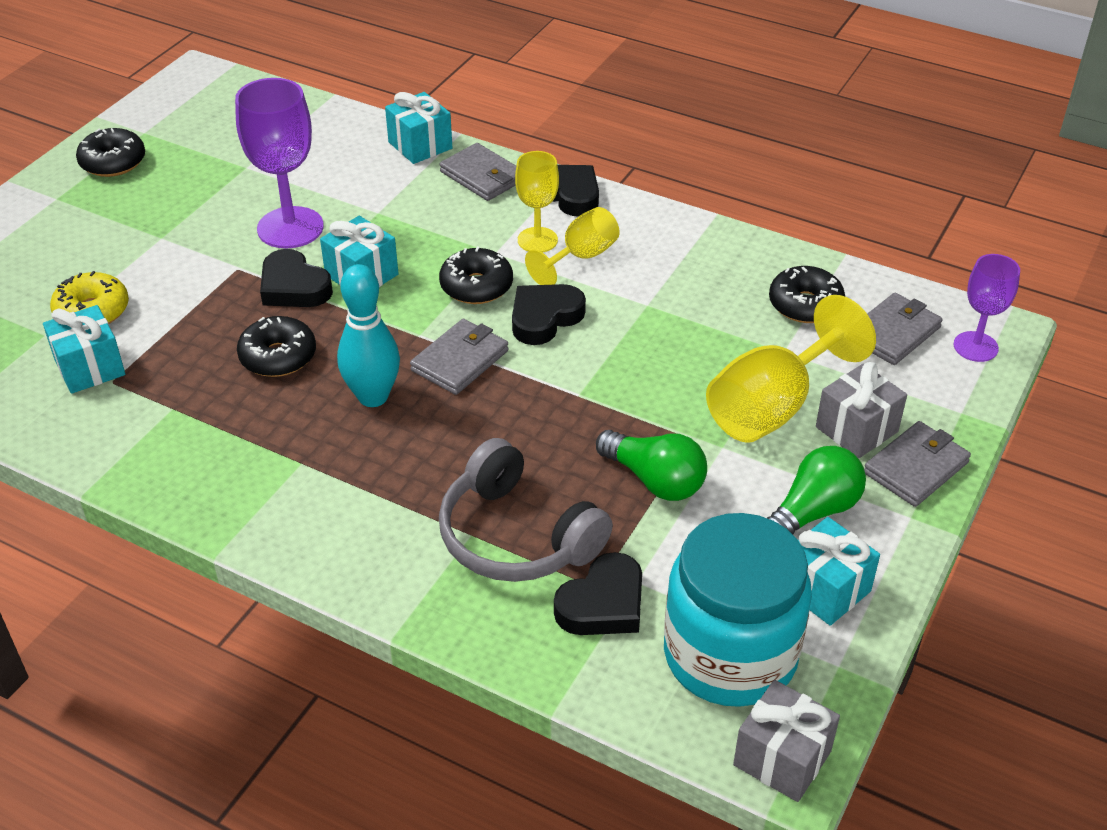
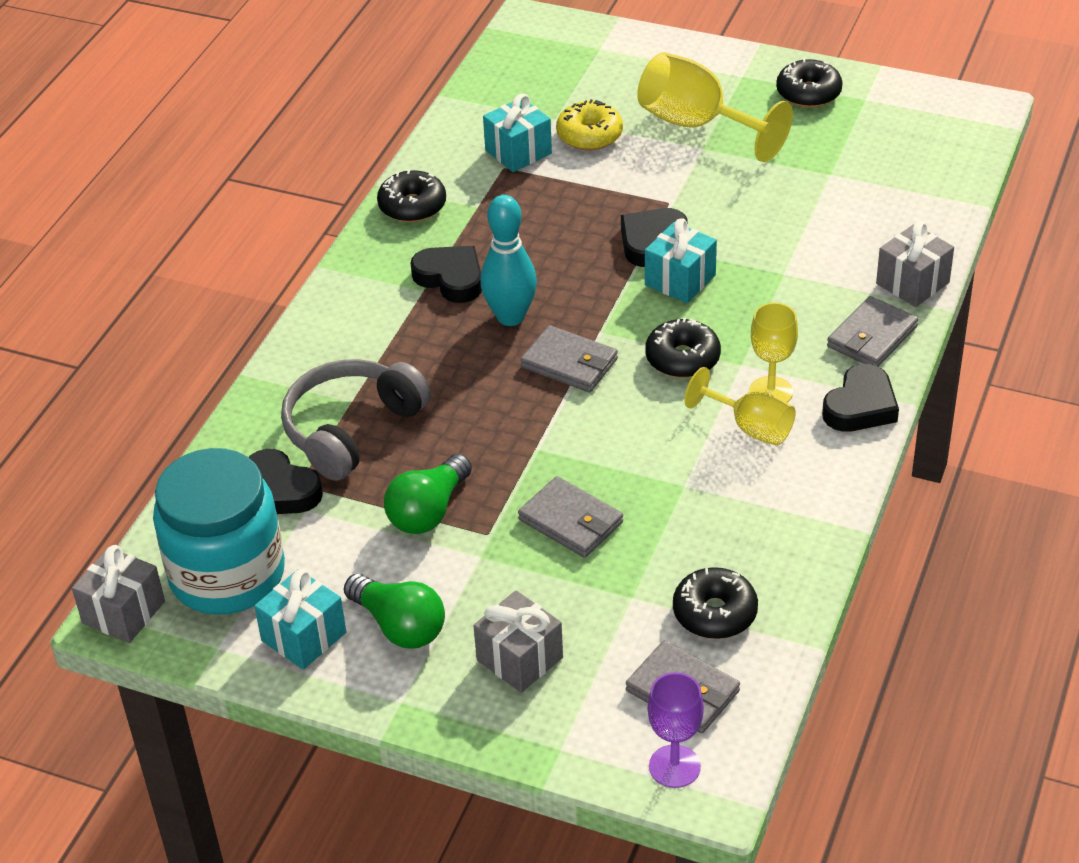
camera: 85 degrees right, 0 degrees up
(278, 357) = (552, 251): black donut -> black donut (412, 206)
(290, 228) = (740, 222): purple goblet -> none
(420, 145) = (912, 283): turquoise gift -> grey gift
(544, 318) = (645, 412): black heart -> black heart (450, 278)
(772, 407) = (542, 591): yellow goblet -> yellow goblet (697, 125)
(916, 467) = (470, 707): grey wallet -> grey wallet (571, 521)

